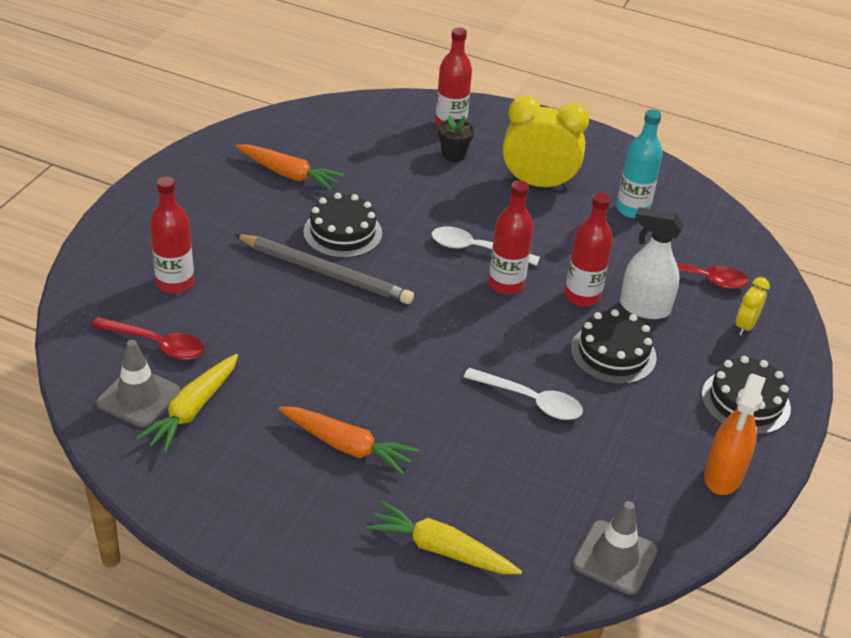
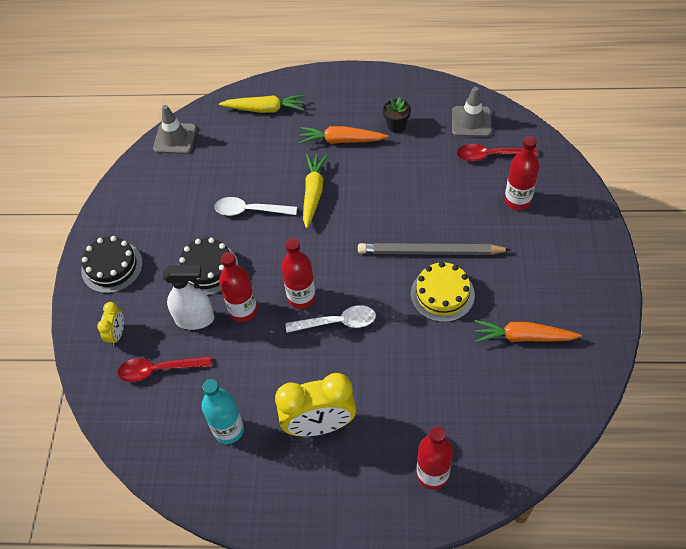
camera: 165 degrees right, 15 degrees up
(192, 410) = (437, 126): yellow carrot -> yellow carrot (313, 193)
(342, 232) = (442, 294): black cake -> yellow cake
(453, 155) = (408, 430): black flower pot -> black flower pot (396, 125)
(723, 476) = (122, 207): orange spray bottle -> none

